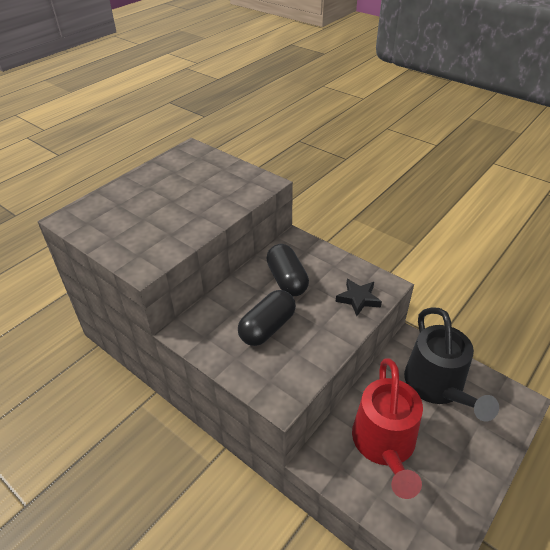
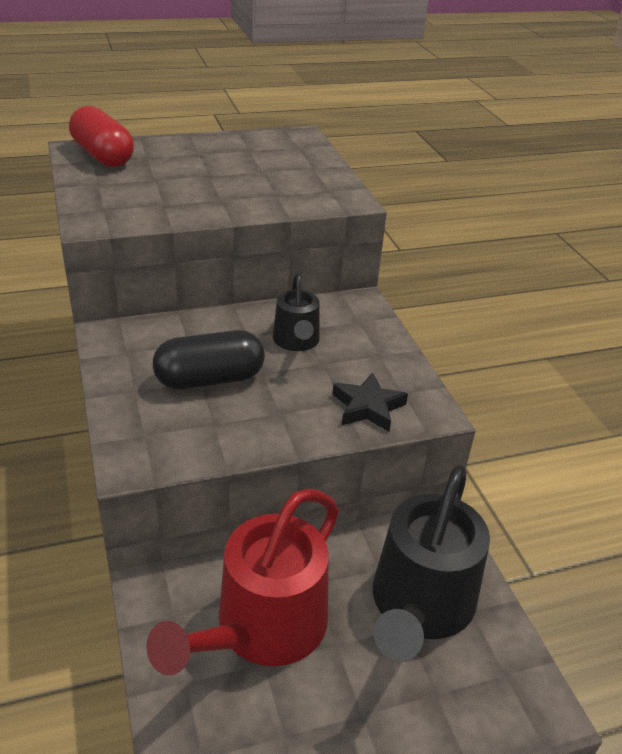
camera: 30 degrees right, 5 degrees down
(90, 216) = (103, 156): none -> red capsule
(287, 280) = (296, 341): black capsule -> black watering can

